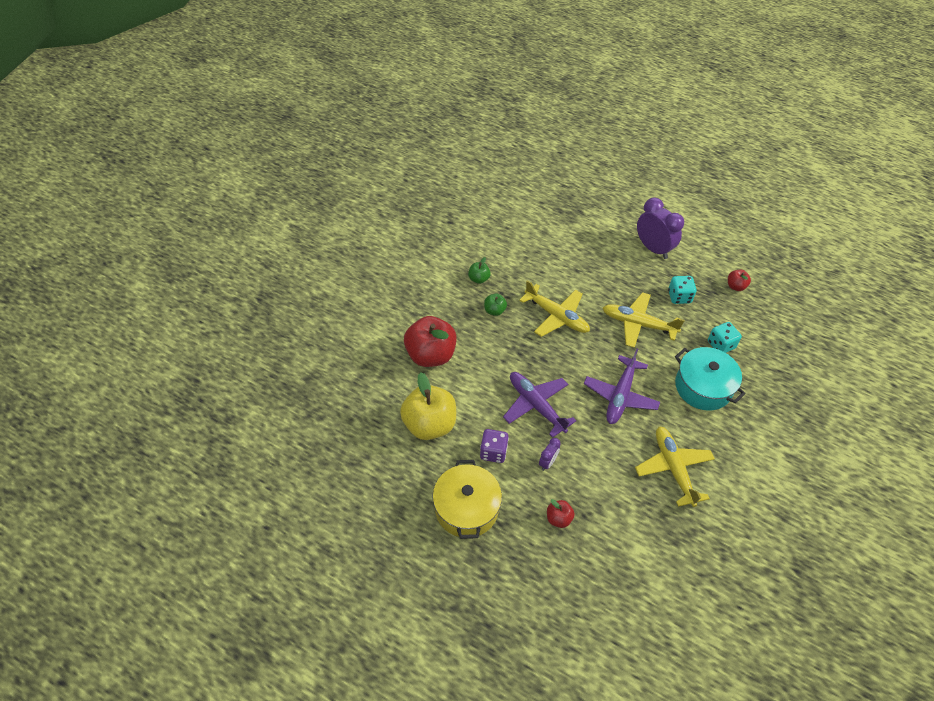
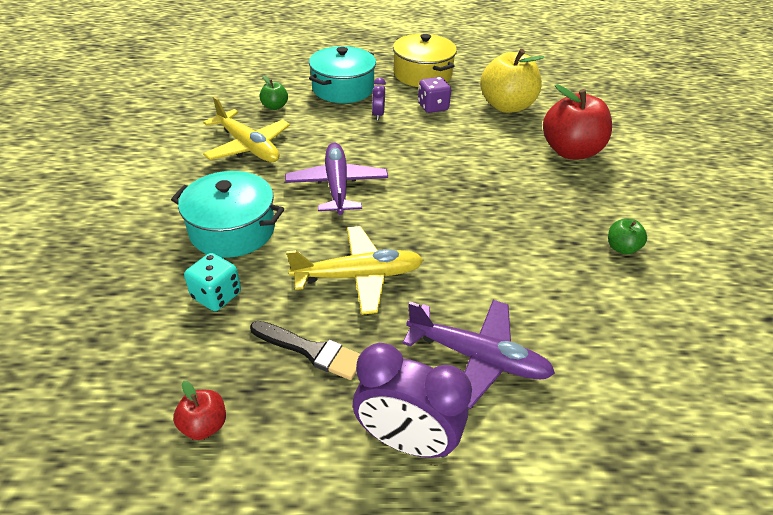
camera: 150 degrees right, 10 degrees down
(494, 311) = (558, 217): green apple -> green apple (275, 106)
(536, 406) = (423, 148): purple plane -> purple plane (477, 357)
(556, 316) = (478, 241): yellow plane -> none
(558, 518) = (343, 89): red apple -> turquoise pot
(679, 297) = (311, 351): turquoise dice -> black brush

